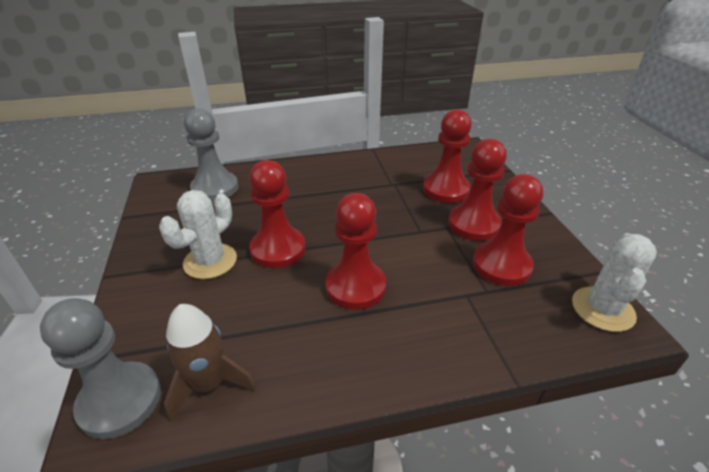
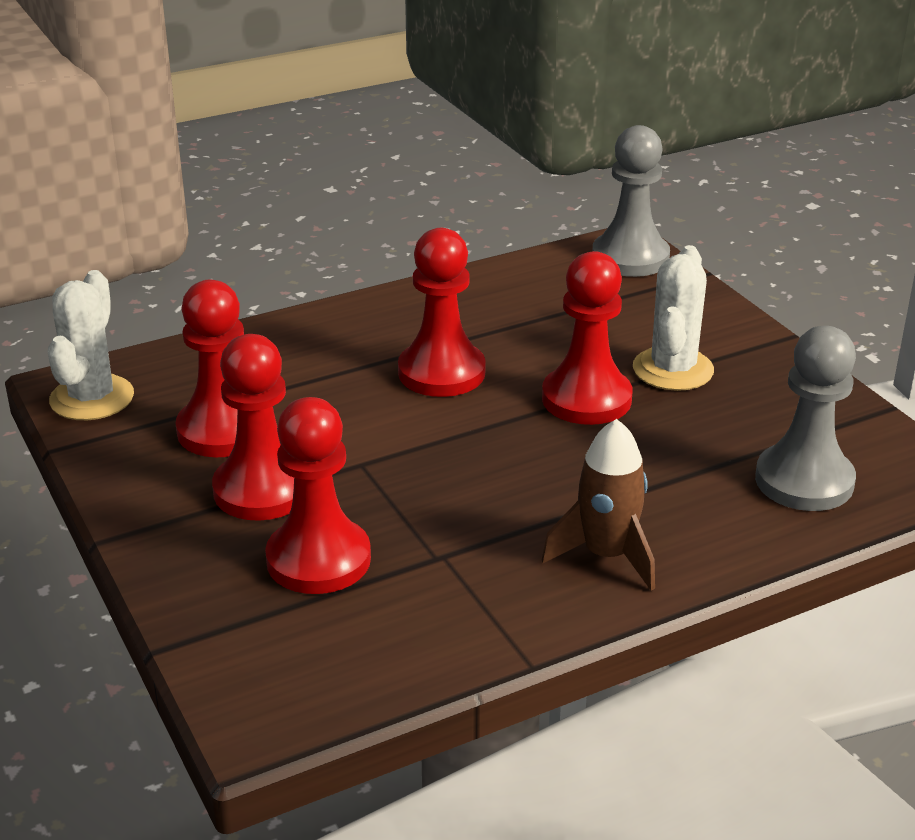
camera: 165 degrees right, 5 degrees down
(209, 384) = (556, 277): brown rocket -> brown rocket (606, 555)

